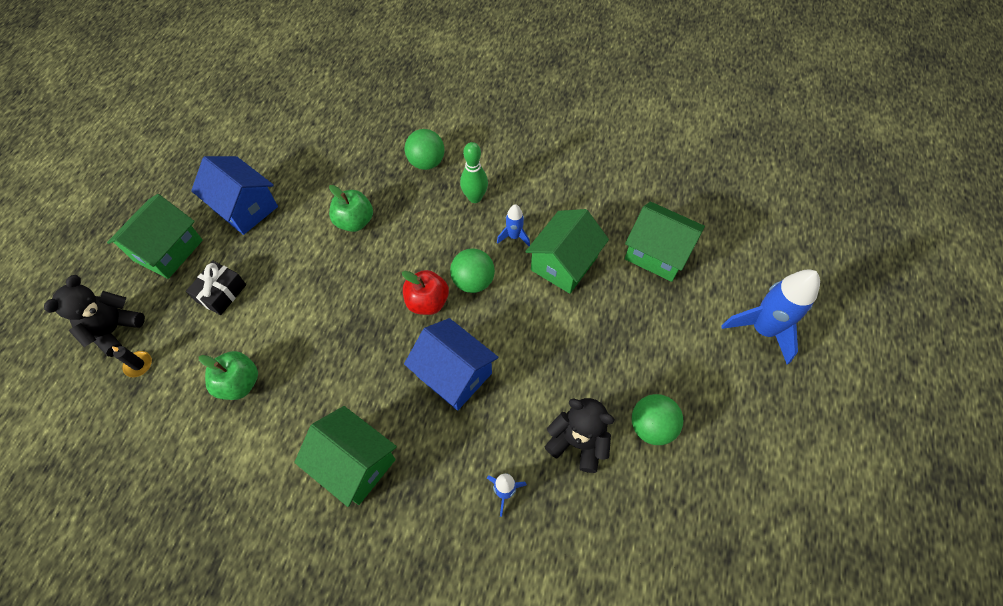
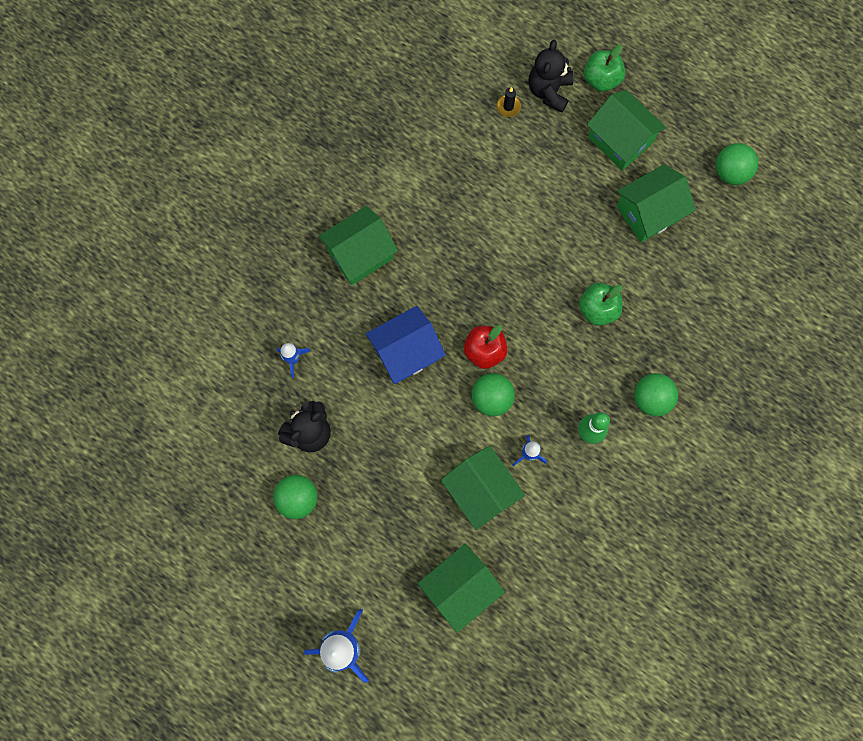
camera: 110 degrees right, 15 degrees up
(114, 330) = (549, 91): black teddy bear -> black teddy bear turned 120 degrees counterclockwise
(191, 158) = (730, 172): none -> green ball
(221, 293) = (557, 178): black gift -> none
(239, 383) = (462, 181): green apple -> green apple (601, 79)
(245, 207) = (649, 213): blue house -> green house

